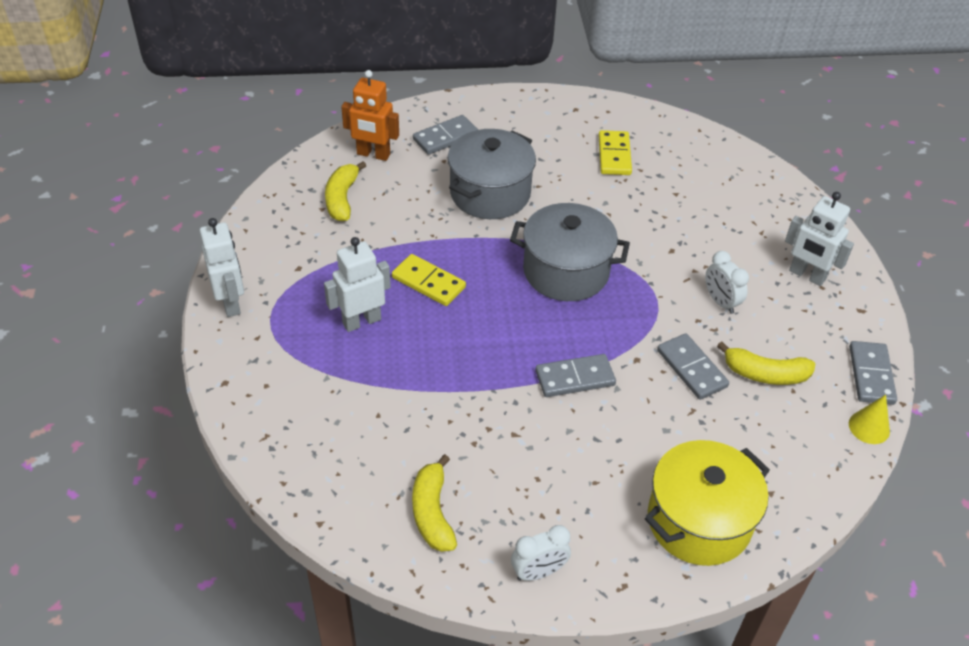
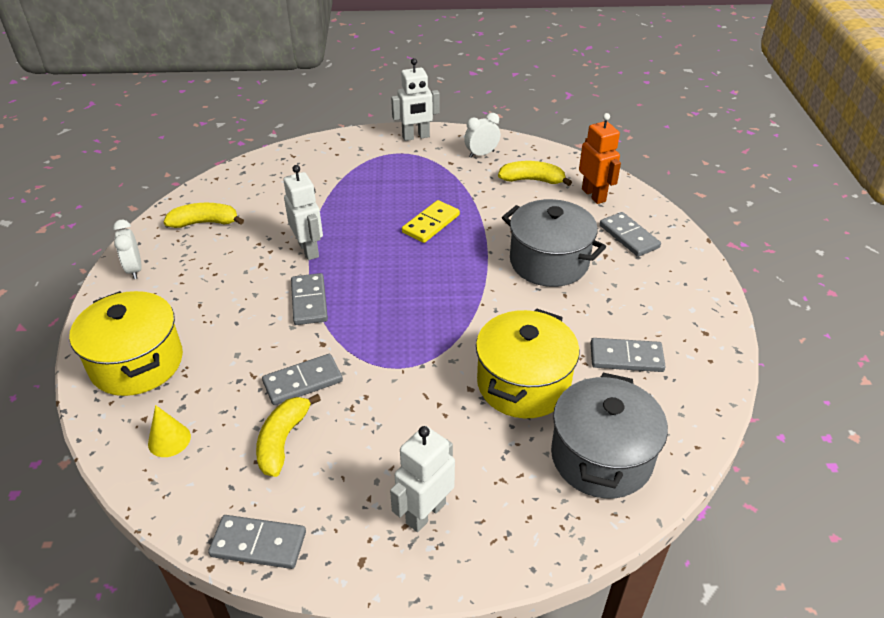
camera: 95 degrees right, 5 degrees down
(361, 321) = (391, 191): white robot -> white robot (309, 249)
(373, 154) = (594, 195): orange robot -> orange robot turned 135 degrees clockwise
(566, 271) = (440, 305): grey pot -> grey pot (601, 457)
(614, 155) = (626, 358): yellow domino -> grey domino
(658, 217) = (523, 384): none -> yellow pot
(720, 302) = (389, 419): white clock -> white clock (481, 154)
(869, 427) = (188, 521): yellow cone -> yellow cone (169, 440)

